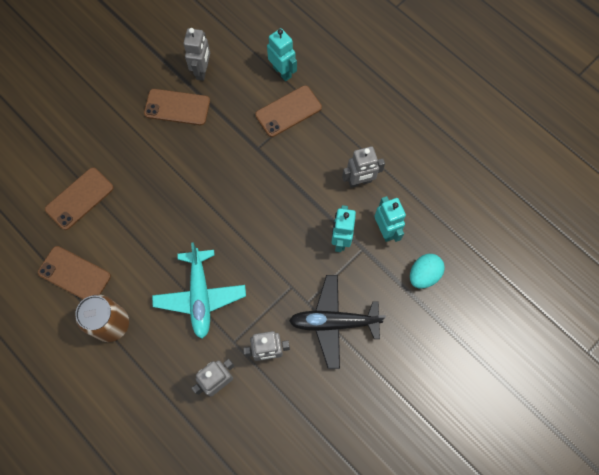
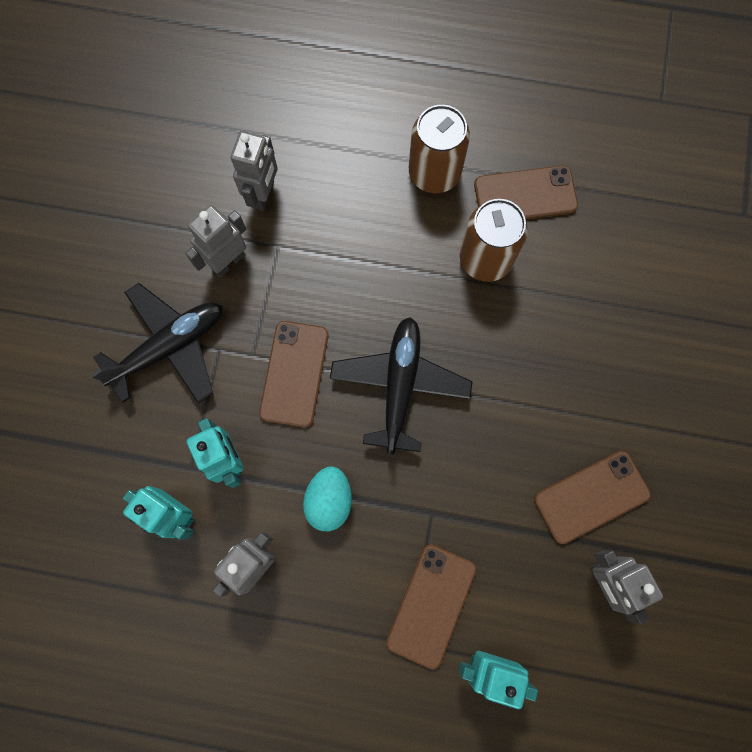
camera: 145 degrees right, 5 degrees up
(79, 198) = (602, 283): brown phone -> brown phone (294, 373)
(127, 253) = (485, 259): none -> brown can
(200, 296) = (356, 270): turquoise plane -> none
(226, 217) = (400, 386): none -> black plane
(423, 275) = (87, 486): turquoise egg -> turquoise egg (329, 500)

